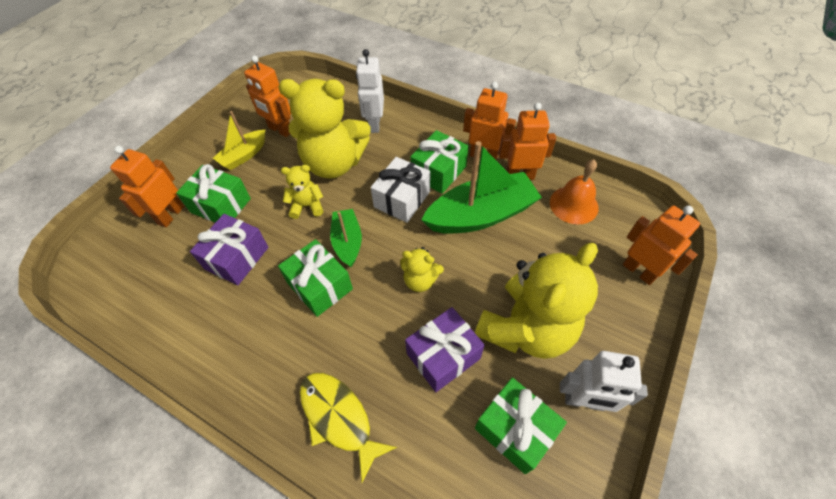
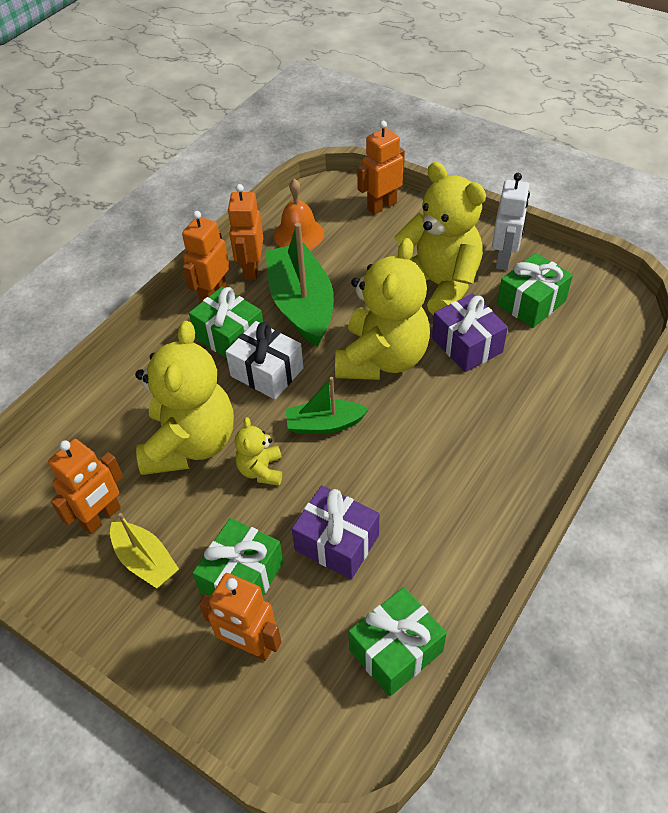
camera: 85 degrees left, 5 degrees down
(320, 286) = (384, 449): green gift -> green gift (396, 650)
(339, 418) = (532, 424): yellow fish -> none
(374, 124) = (125, 400): white robot -> none
(420, 280) = (382, 359): yellow teddy bear -> yellow teddy bear, size x2.16

